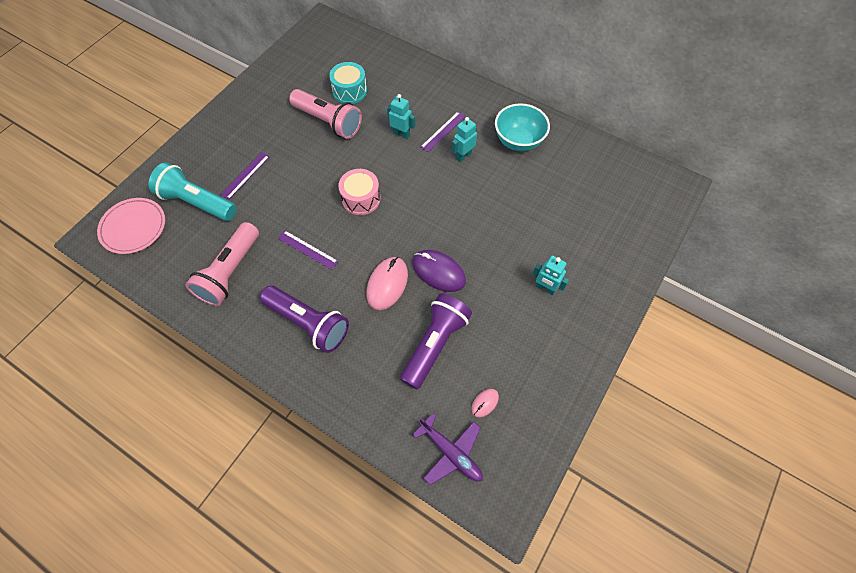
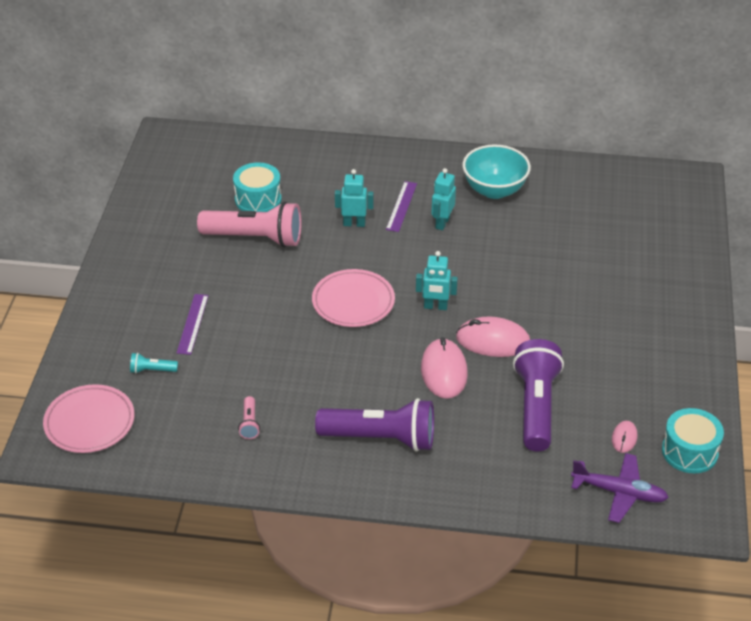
camera: 25 degrees left, 20 degrees down
(197, 202) = (152, 370): turquoise flashlight -> turquoise flashlight, size x0.42
(230, 272) = (249, 424): pink flashlight -> pink flashlight, size x0.42
(307, 250) = (327, 371): purple ruler -> none
(361, 199) = (353, 302): pink drum -> pink plate
(438, 272) = (493, 341): purple mouse -> pink mouse
(529, 439) = (689, 451): none -> turquoise drum
(545, 288) = (617, 316): turquoise robot -> turquoise robot (435, 307)

